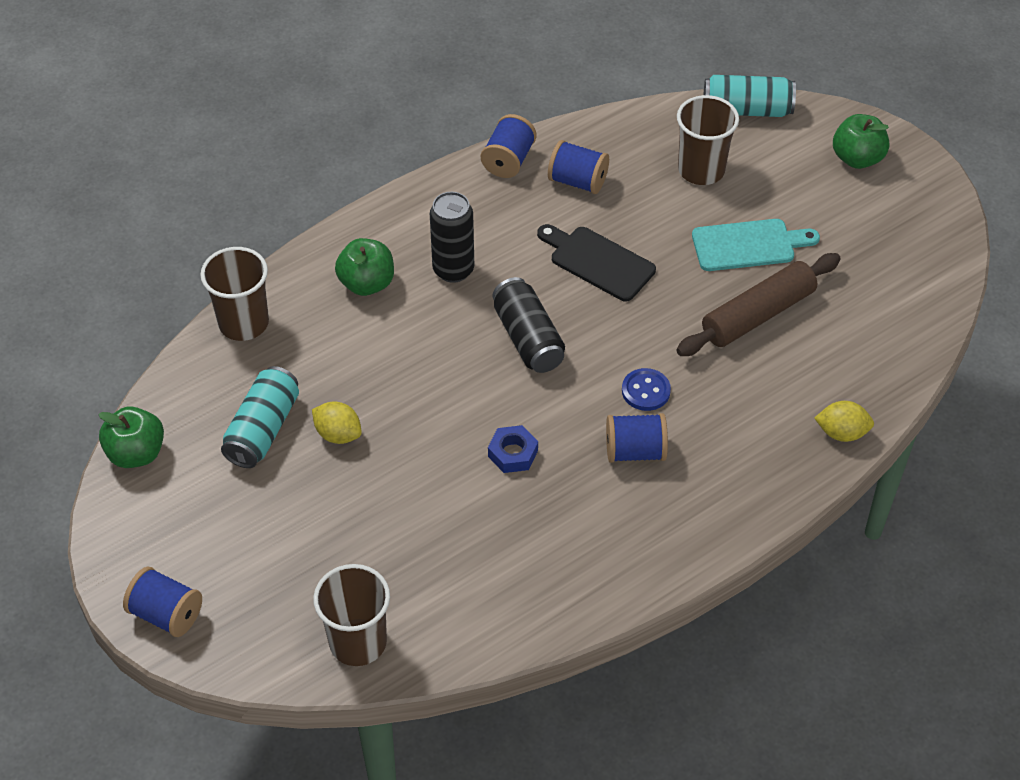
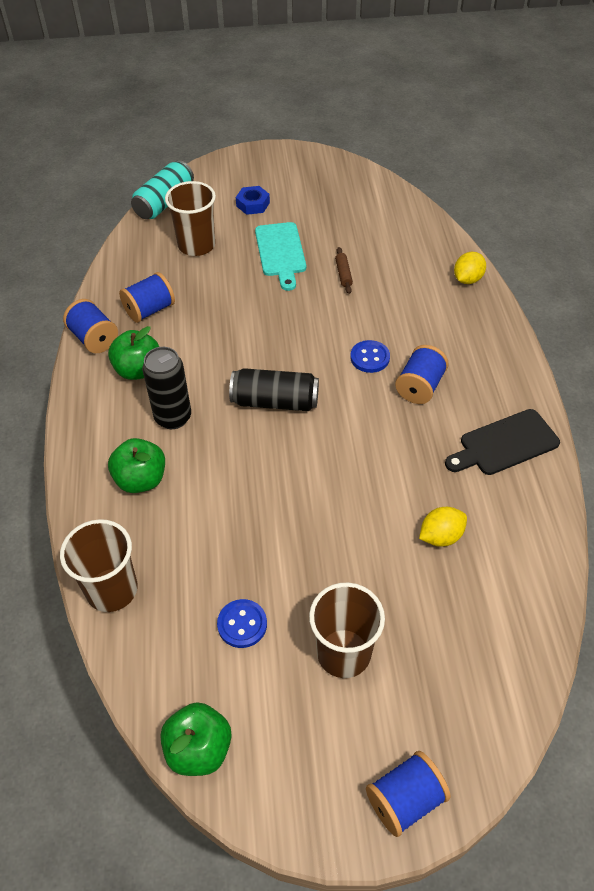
camera: 60 degrees left, 0 degrees up
(263, 429) = (242, 624): turquoise can -> blue button
(338, 434) = (285, 568): yellow lemon -> yellow lemon (440, 536)
(358, 642) = (509, 646): brown cup -> brown cup (343, 653)
(513, 453) = (378, 458): blue nut -> blue nut (253, 204)
(598, 262) = (234, 332): black cutting board -> black cutting board (505, 444)
(748, 245) = (281, 252): turquoise cutting board -> turquoise cutting board turned 150 degrees clockwise
(757, 314) = (343, 274): brown rolling pin -> brown rolling pin, size x0.42
(857, 158) = (250, 175): green apple -> green apple (138, 370)

